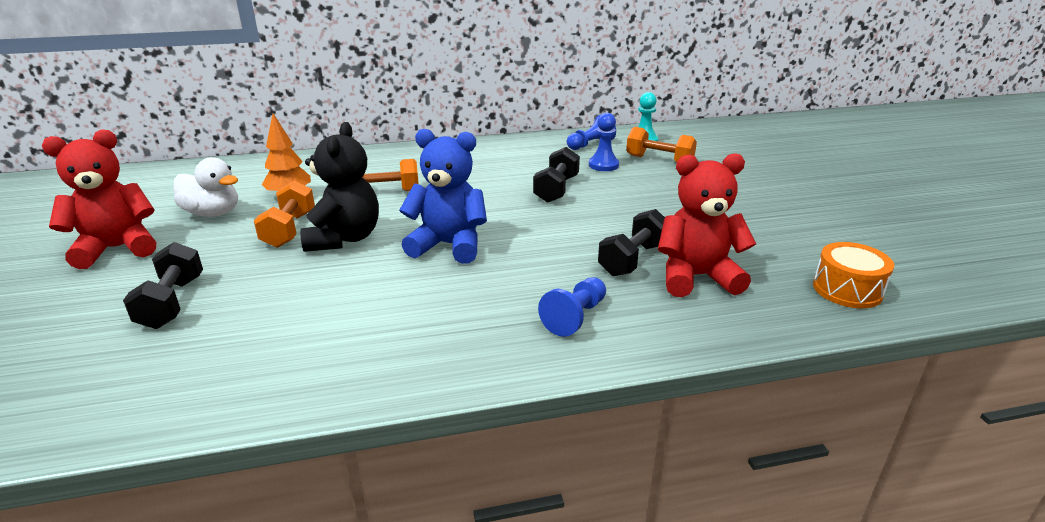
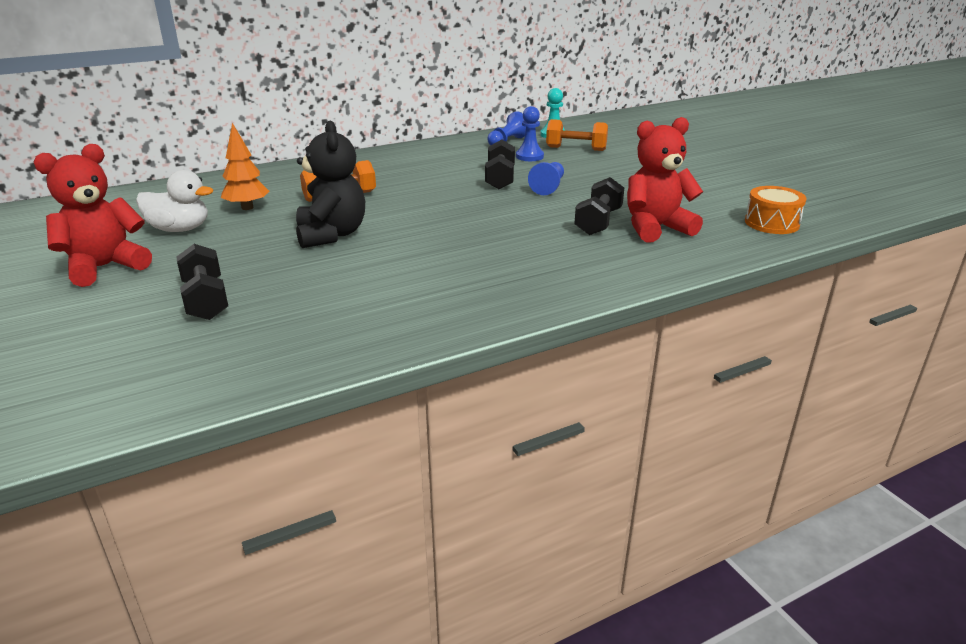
camera: 15 degrees left, 0 degrees up
(289, 229) = (271, 234): orange dumbbell -> none
(448, 245) = (433, 229): blue teddy bear -> none
(575, 317) = (576, 265): blue pawn -> blue pawn (548, 187)

